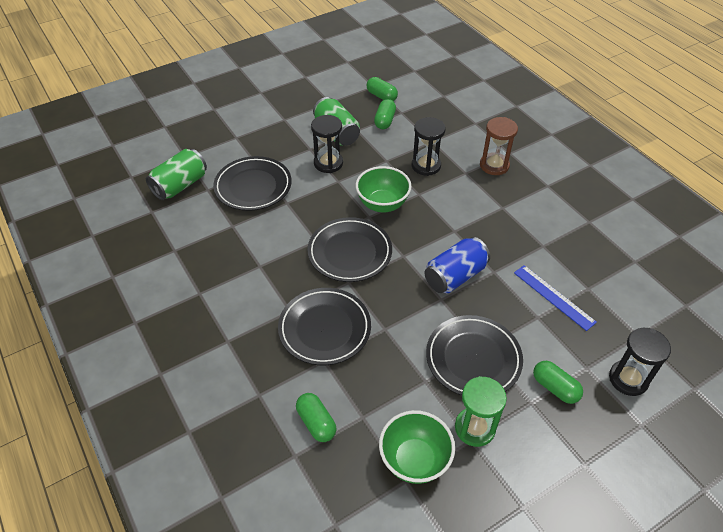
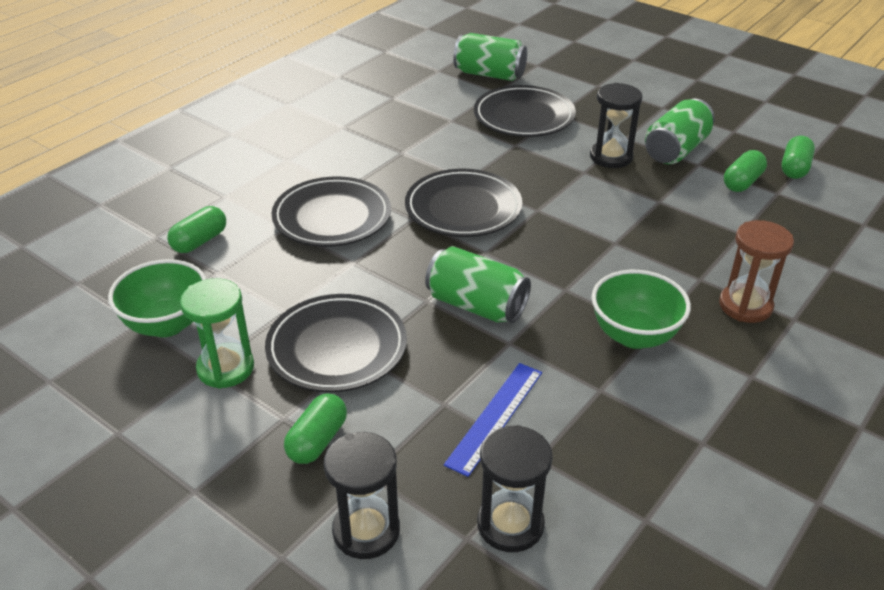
camera: 70 degrees right, 10 degrees down
(382, 204) = (569, 216): green bowl -> green bowl (634, 335)
(385, 121) = (742, 182): green capsule -> green capsule turned 45 degrees counterclockwise
(426, 166) = (681, 237): black hourglass -> black hourglass (510, 524)
(455, 276) = (476, 305): blue can -> green can

